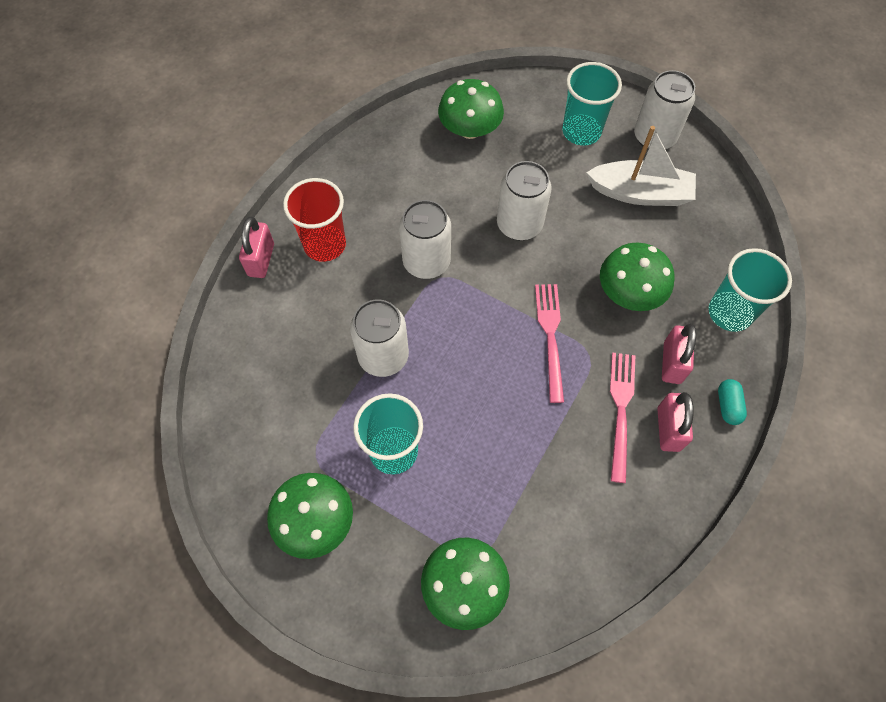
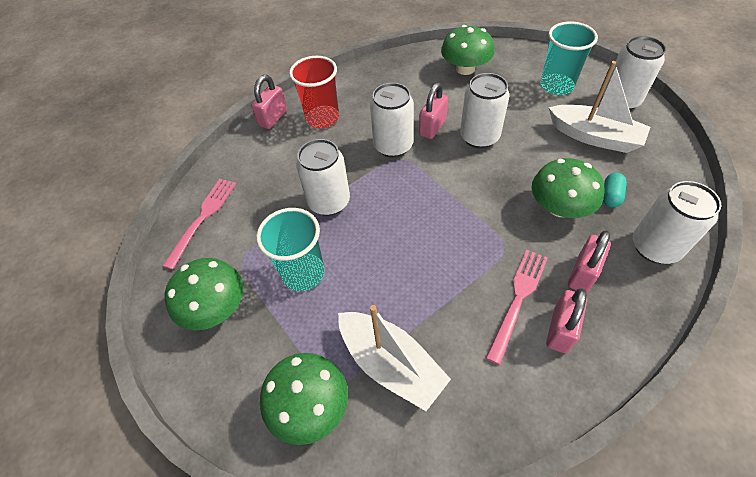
camera: 25 degrees right, 10 degrees down
(462, 224) = (432, 127): none -> pink padlock
(524, 517) = (391, 364): none -> white boat
(550, 336) = (474, 222): pink fork -> pink fork (203, 218)
(728, 405) = (630, 327): turquoise capsule -> turquoise capsule (610, 196)
(730, 313) = (655, 247): turquoise cup -> white can

